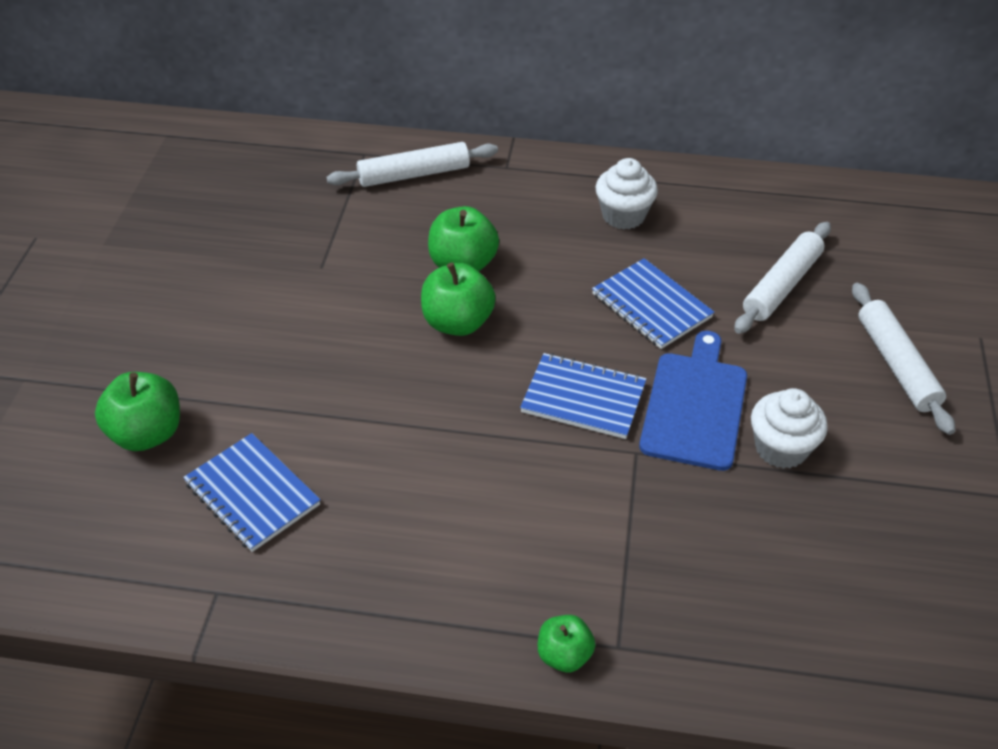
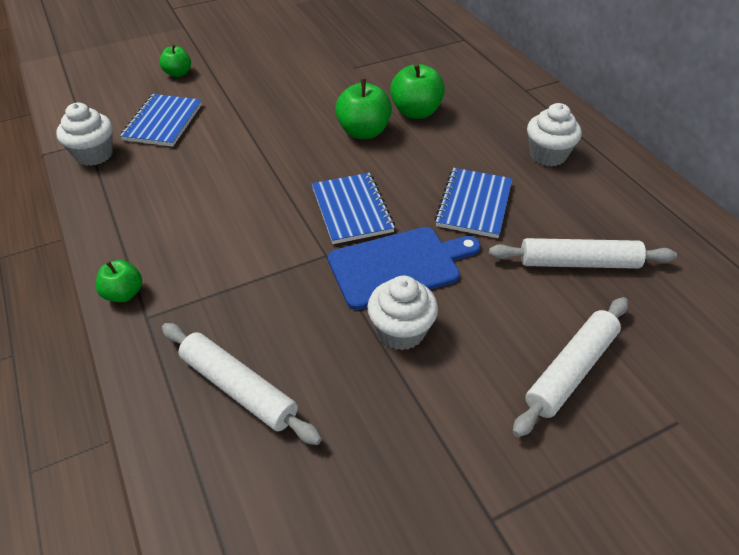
camera: 55 degrees right, 0 degrees up
(147, 433) = (178, 73): green apple -> green apple, size x0.61
(255, 595) = (94, 154): none -> white cupcake
(414, 174) = (470, 62): white rolling pin -> white rolling pin (239, 388)

